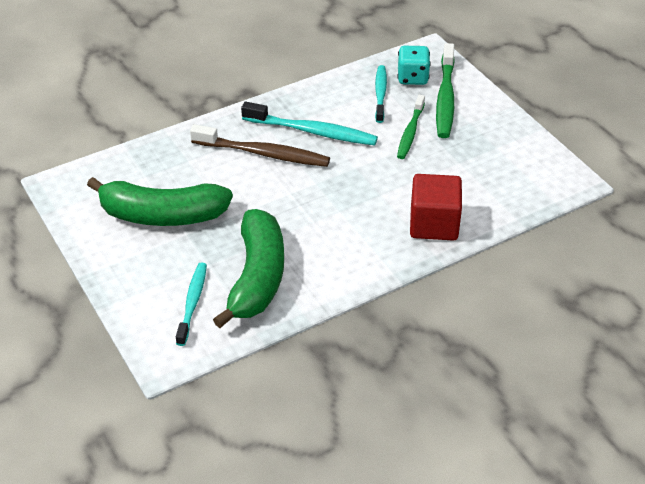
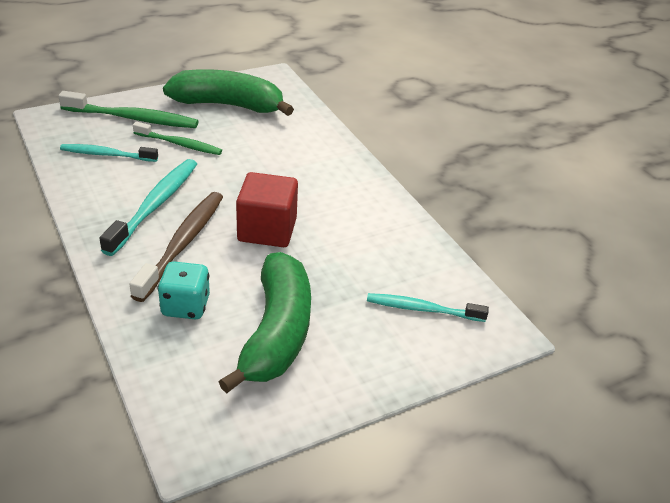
camera: 90 degrees left, 5 degrees down
(257, 278) = (384, 260): green banana -> green banana (228, 105)
(412, 78) = (89, 132): turquoise dice -> turquoise dice (186, 306)
(434, 224) = (317, 147): red cube -> red cube (267, 230)

